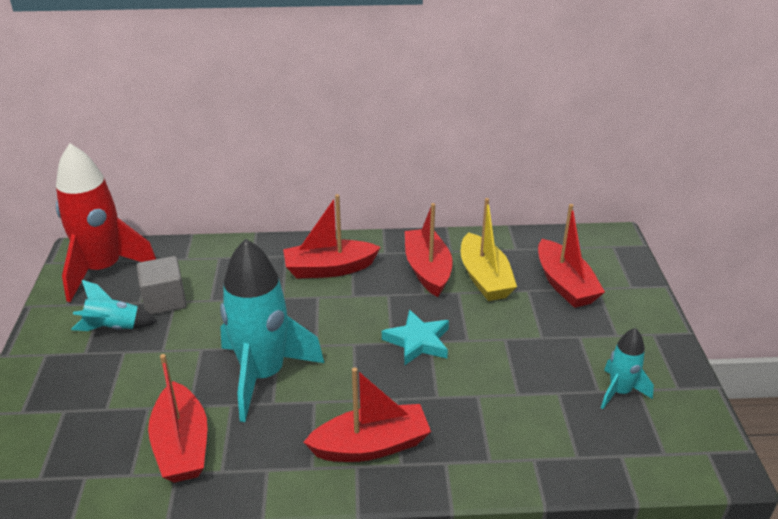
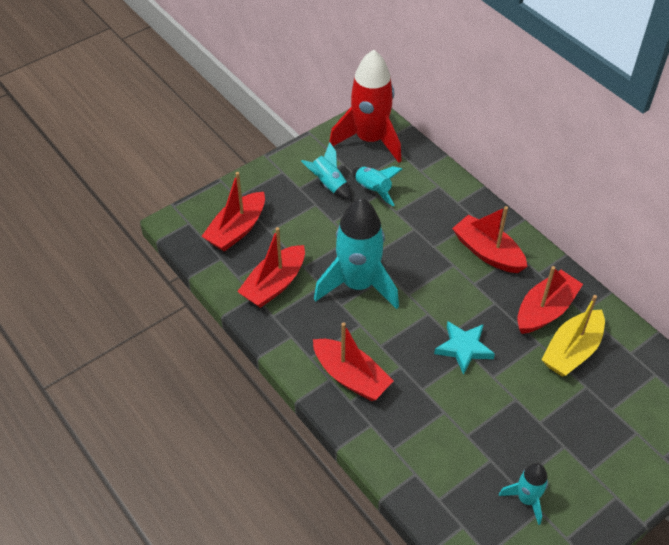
camera: 55 degrees right, 15 degrees up
(165, 300) = (373, 190): grey cube -> turquoise rocket
(564, 284) = (618, 408): red boat -> red boat (237, 230)

